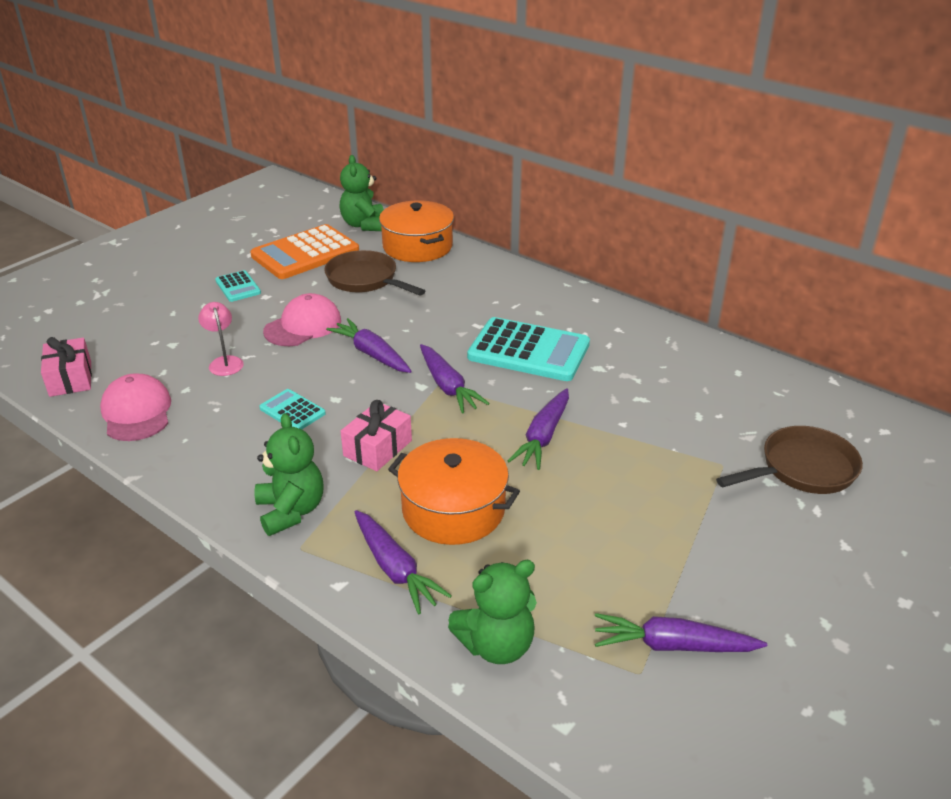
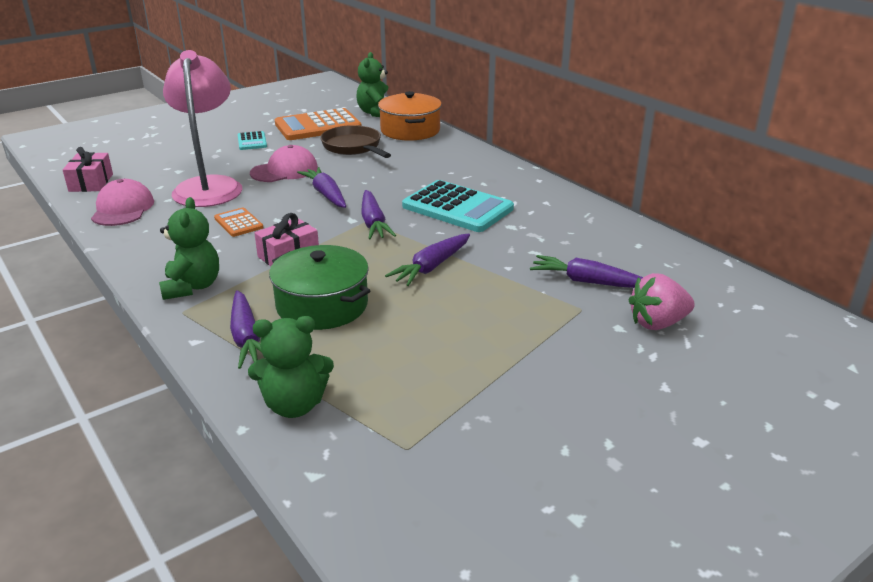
camera: 15 degrees right, 5 degrees down
(224, 362) = (209, 186): pink lamp -> pink lamp, size x2.42
(292, 411) = (238, 223): turquoise calculator -> orange calculator
(453, 509) = (322, 305): orange pot -> green pot
(672, 645) = (450, 433): purple carrot -> purple carrot (587, 282)
(802, 469) = (657, 323): brown pan -> pink strawberry

